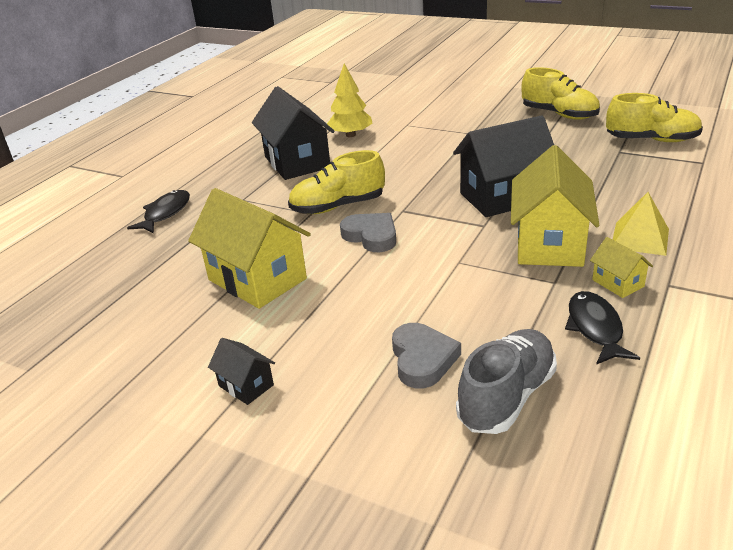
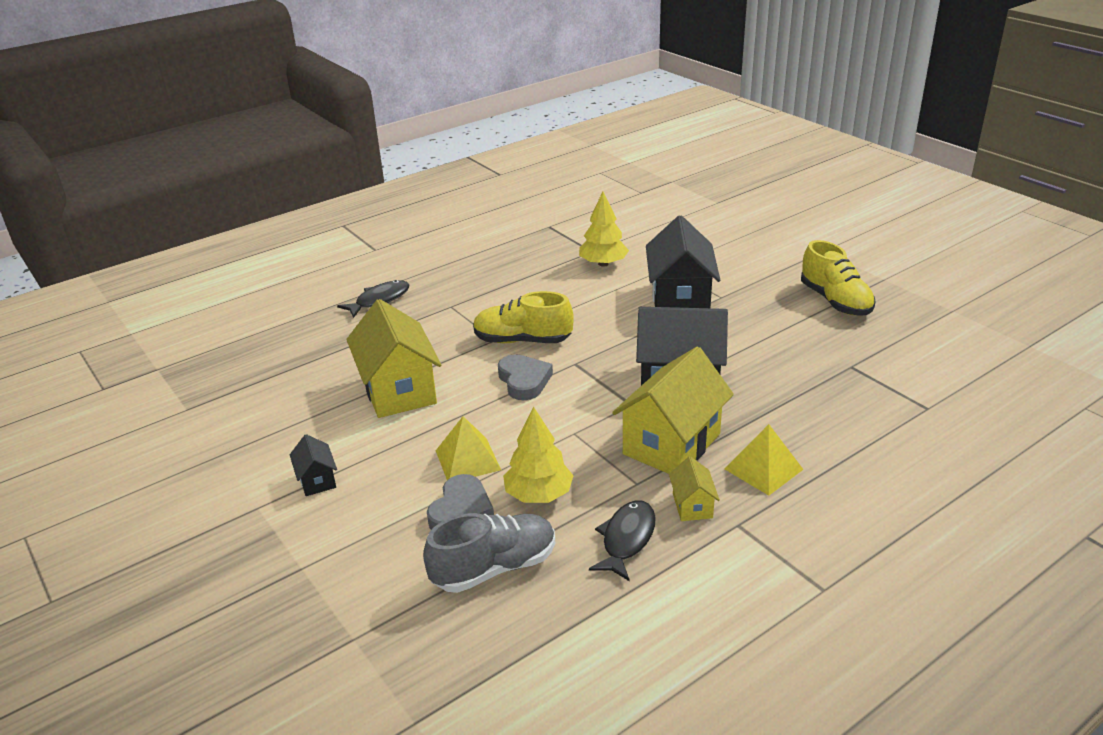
camera: 25 degrees right, 0 degrees up
(297, 162) = (529, 280): black house -> black house (680, 298)
(385, 314) = (468, 460): none -> yellow pyramid
(480, 320) = (539, 494): none -> yellow tree
(651, 140) = (901, 363): yellow shoe -> none

